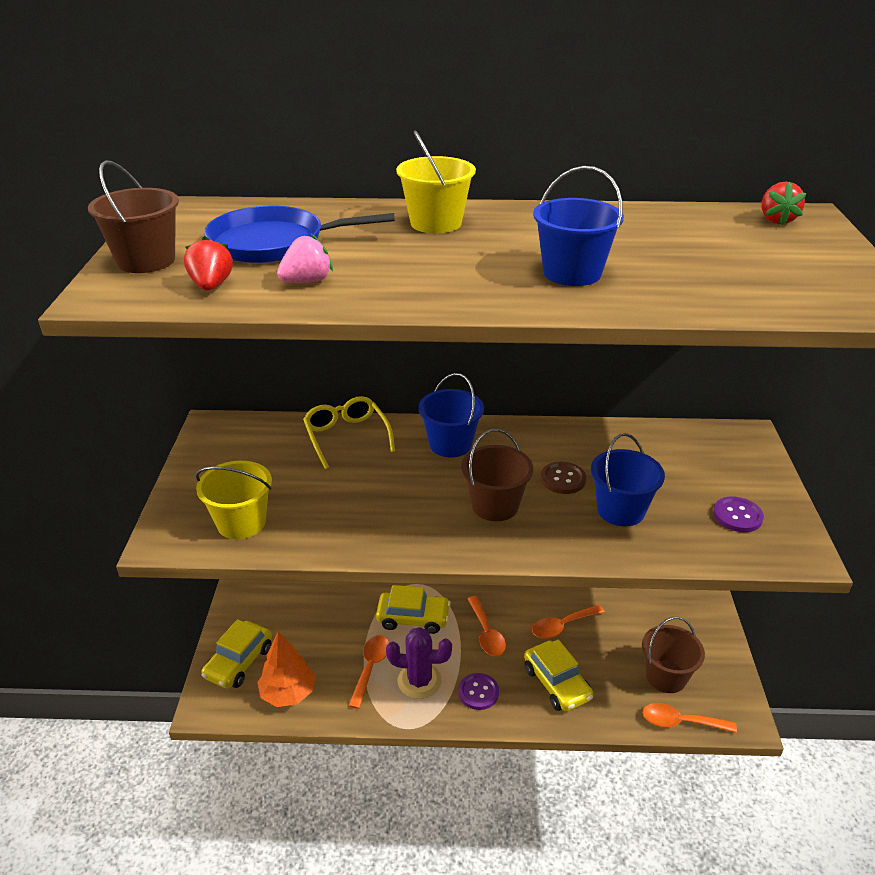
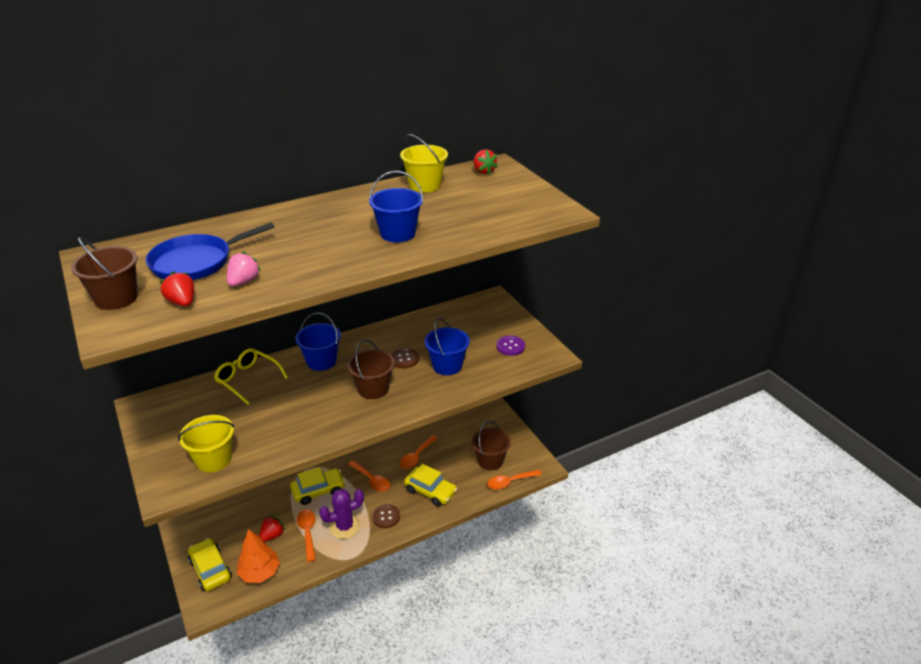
camera: 30 degrees left, 0 degrees up
(239, 662) = (210, 569): yellow car -> yellow car turned 150 degrees clockwise
(328, 652) = (272, 535): none -> red strawberry
(436, 223) = (291, 221): yellow bucket -> yellow bucket (425, 185)
(478, 692) = (386, 517): purple button -> brown button

